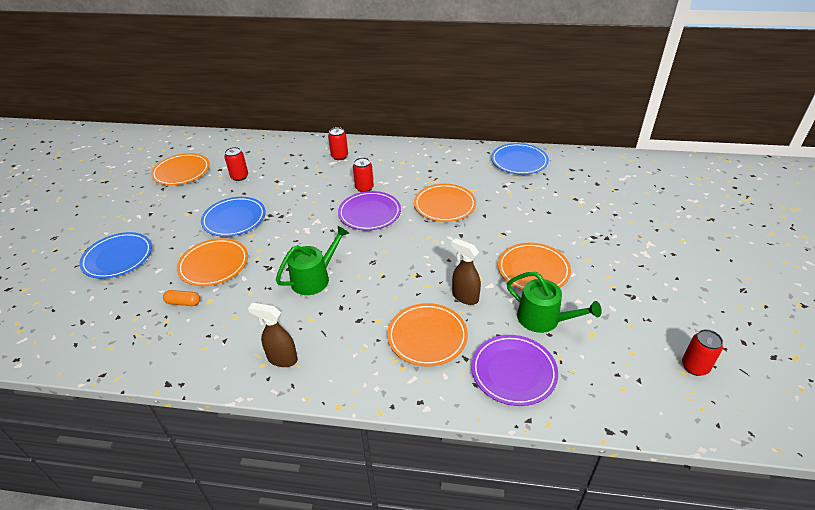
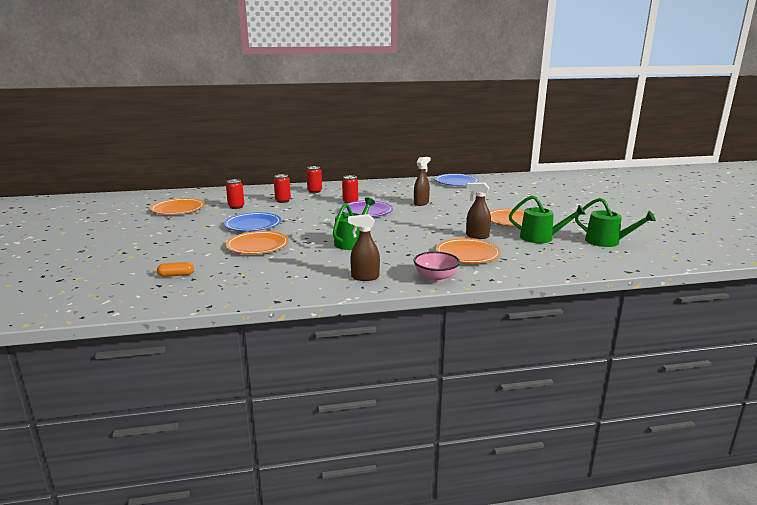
camera: 20 degrees left, 20 degrees down
(118, 258) = (161, 253): blue plate -> none
(183, 303) = (249, 265): orange capsule -> orange capsule (176, 275)
(357, 381) = (435, 278): none -> pink bowl
(444, 205) = (421, 203): orange plate -> brown spray bottle
(513, 372) = (543, 259): purple plate -> none
(628, 349) = (607, 242): none -> green watering can
(694, 367) = (653, 242): red can -> red can (283, 201)

